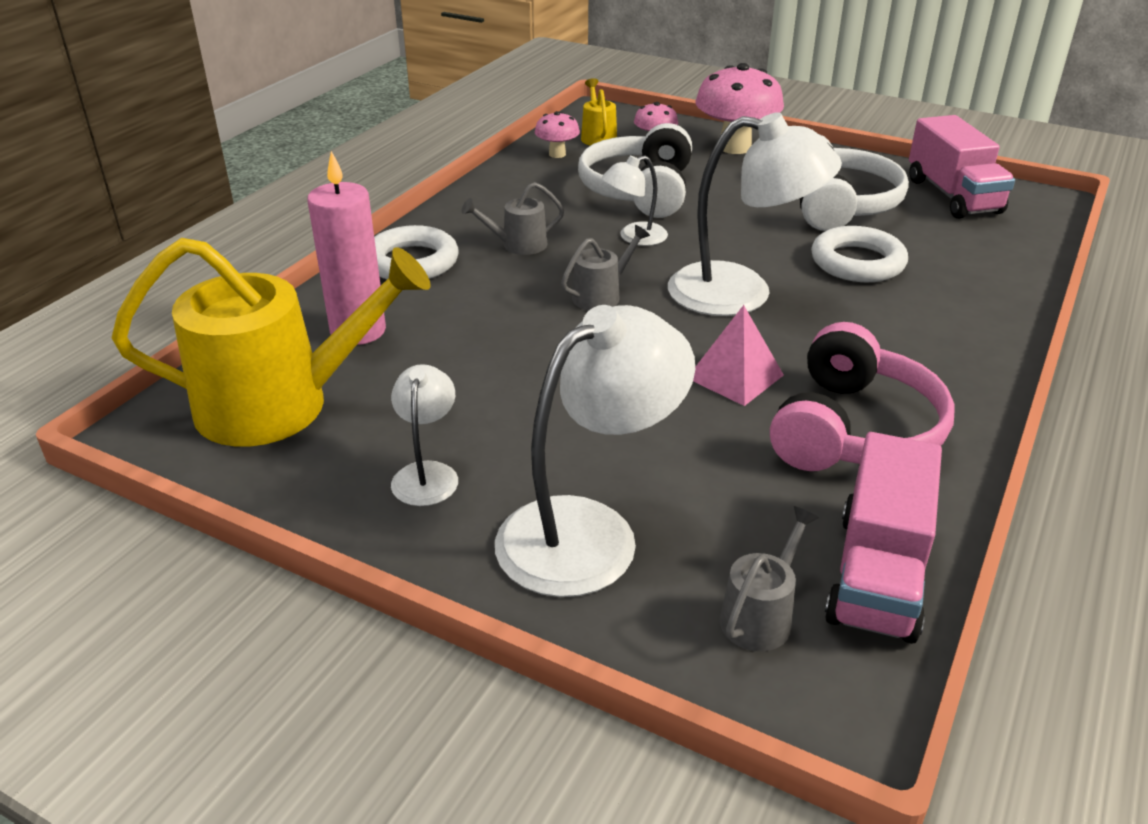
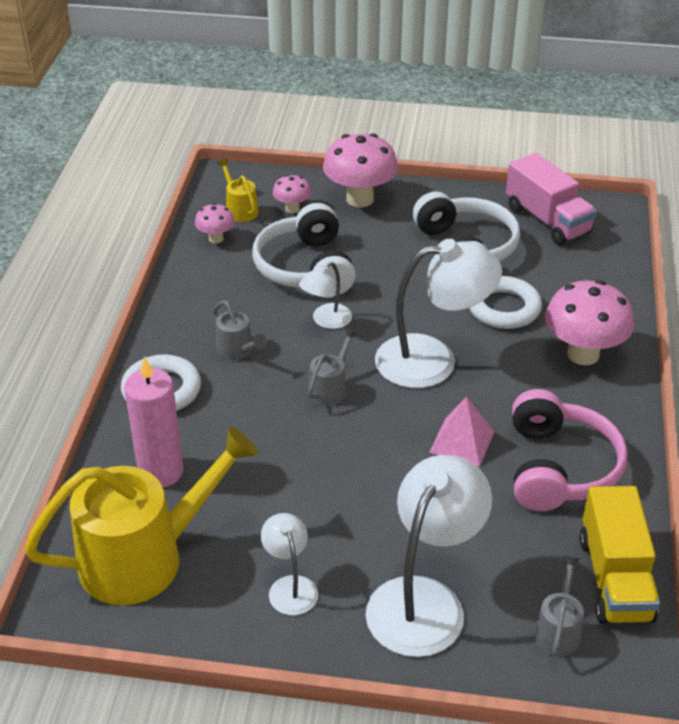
camera: 20 degrees left, 5 degrees up
(517, 245) = (238, 351): grey watering can -> grey watering can turned 90 degrees counterclockwise
(877, 574) = (614, 578): pink truck -> yellow truck
(942, 323) = (583, 354): none -> pink mushroom

